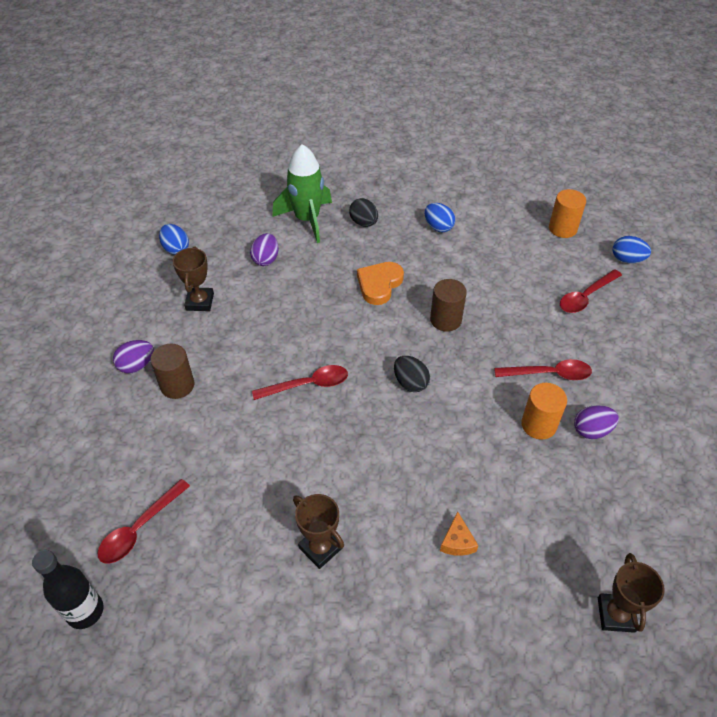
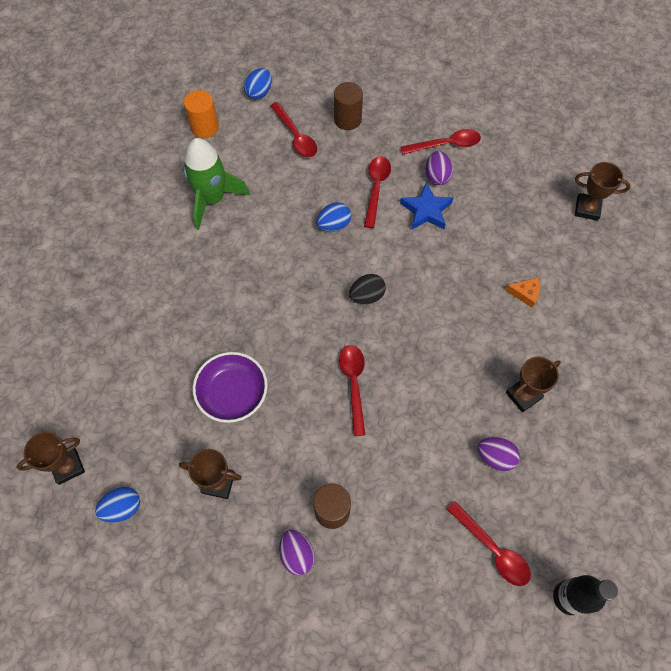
camera: 80 degrees left, 15 degrees up
(208, 212) = (67, 466): none -> brown trophy
(266, 259) = (170, 406): purple egg -> purple egg (495, 457)
(284, 297) = (233, 393): none -> purple bowl
(307, 219) = (117, 355): green rocket -> green rocket (212, 199)
(363, 223) = (141, 298): black egg -> none
(379, 284) = (238, 299): orange heart -> none
(438, 227) = (170, 230): blue egg -> blue egg (334, 225)
(445, 320) = (298, 251): brown cylinder -> brown cylinder (347, 119)
(538, 425) = (426, 210): orange cylinder -> blue star
(643, 436) = (446, 144): none -> red spoon

